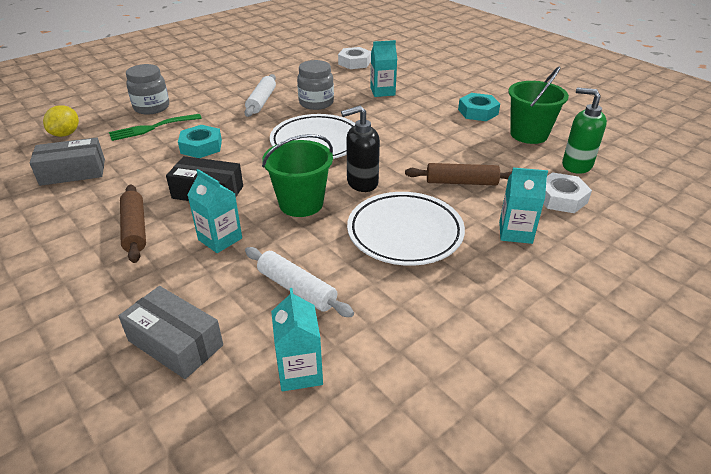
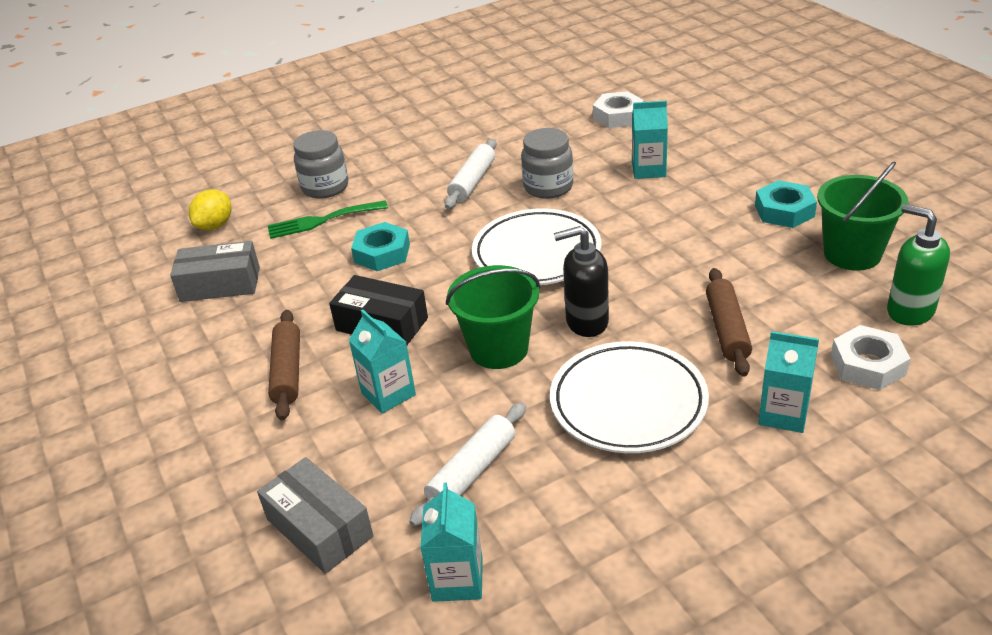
camera: 15 degrees right, 0 degrees up
(296, 289) = (472, 471): white rolling pin -> white rolling pin turned 75 degrees clockwise
(461, 182) = (727, 329): brown rolling pin -> brown rolling pin turned 75 degrees clockwise

